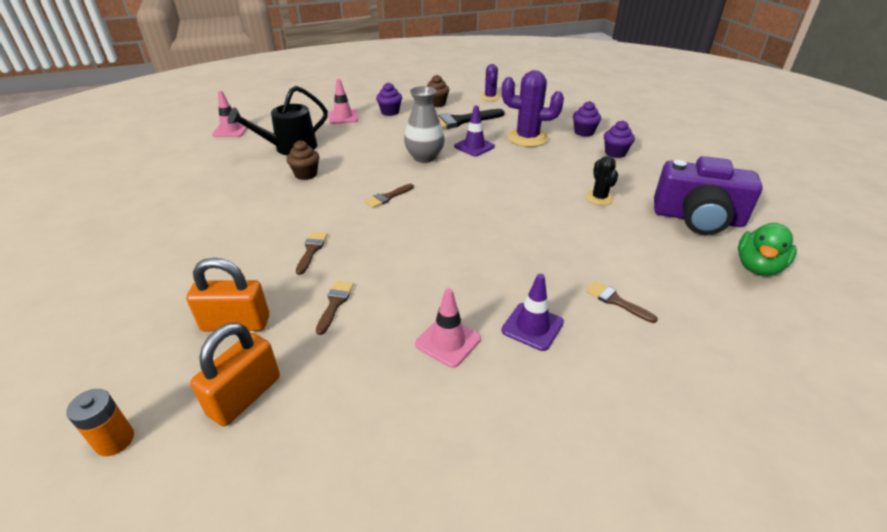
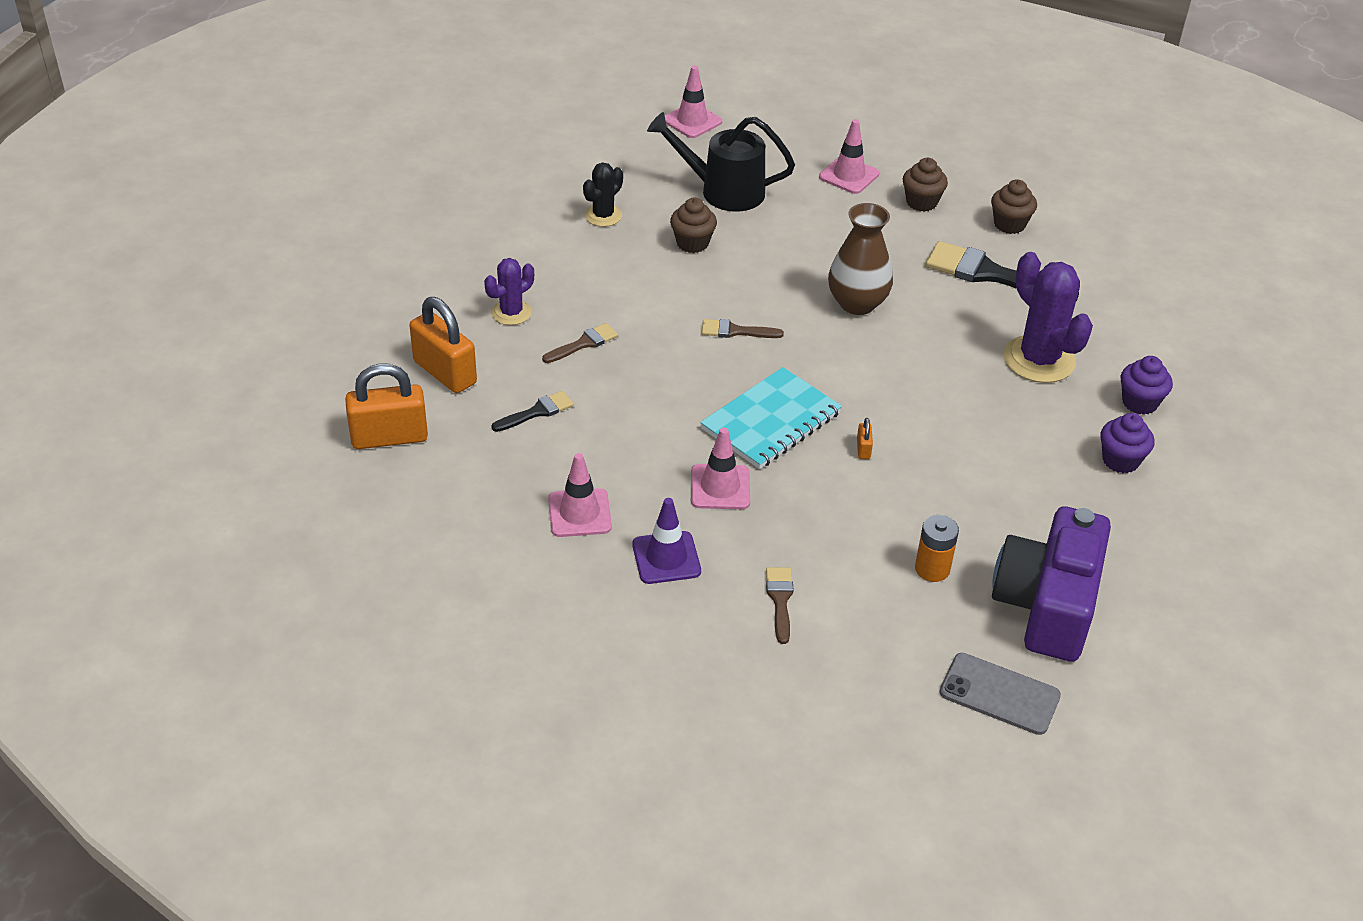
camera: 45 degrees right, 5 degrees up
(115, 440) = (287, 405): orange battery -> orange battery (932, 569)
(335, 303) = (537, 412): brown brush -> black brush
(390, 112) = (921, 202): purple cupcake -> brown cupcake
(424, 157) = (857, 303): grey vase -> brown vase
(468, 223) = (771, 421): none -> turquoise notebook
(474, 146) = (944, 327): purple traffic cone -> none
(490, 97) = (1110, 258): purple cactus -> purple cactus (511, 313)
(496, 269) = (720, 487): none -> pink traffic cone
(526, 208) = (863, 449): none -> orange padlock
(599, 198) = (974, 498): black cactus -> black cactus (603, 216)
(697, 218) = (1047, 605): purple camera -> purple camera turned 45 degrees clockwise
(757, 267) = (999, 694): green duck -> grey phone

